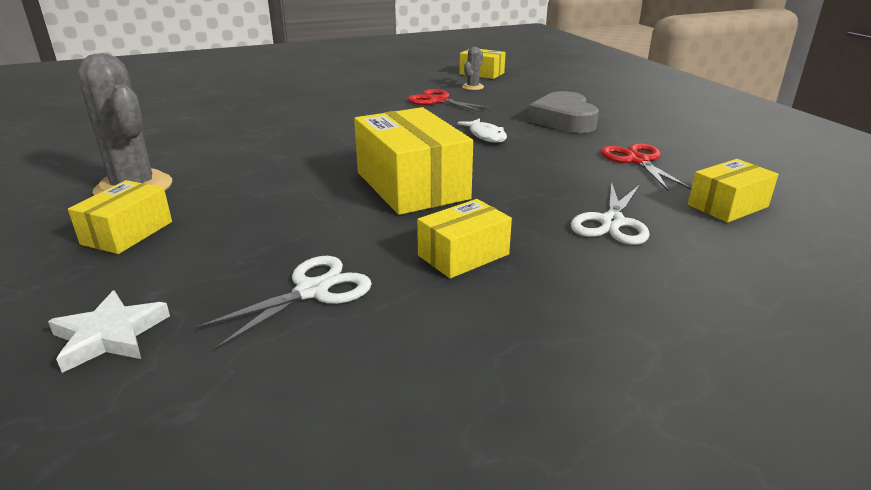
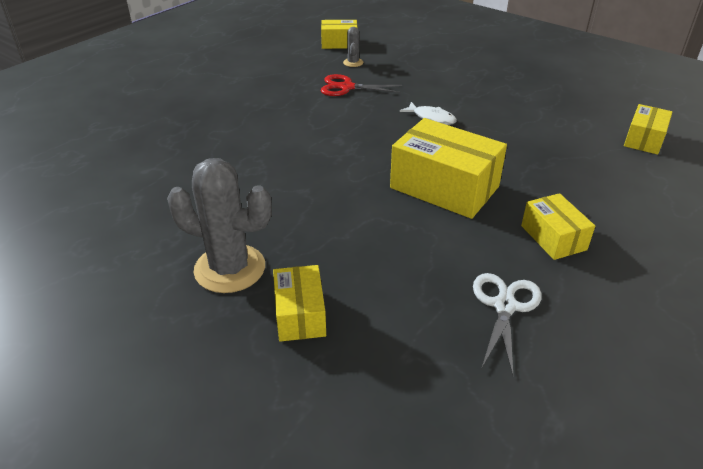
camera: 30 degrees left, 10 degrees up
(110, 335) = (430, 401): white star -> none
(463, 255) = (553, 237): yellow box -> yellow box turned 45 degrees counterclockwise
(564, 120) = (464, 84): grey heart -> none
(612, 222) = (601, 177): white scissors -> none
(637, 161) = (556, 114): red scissors -> none

